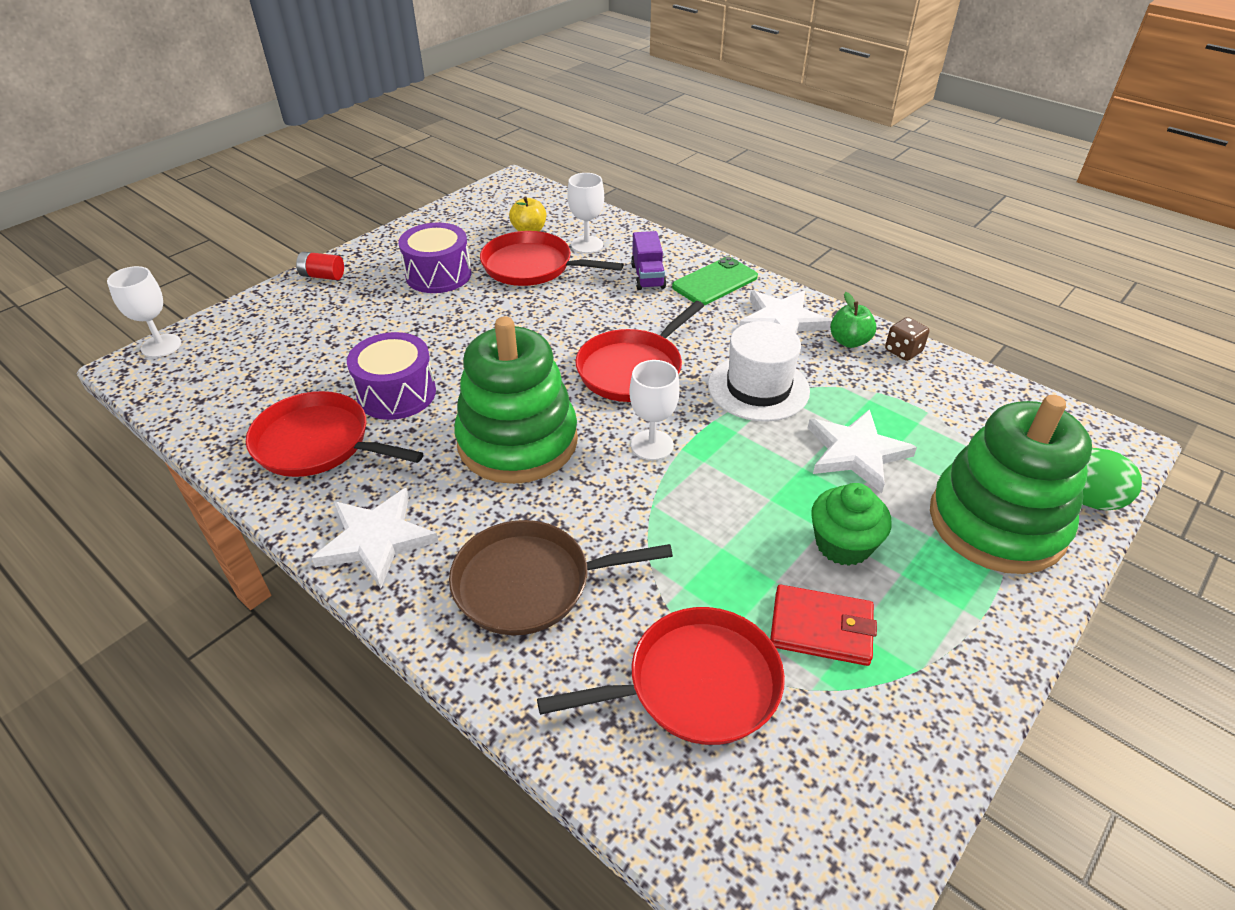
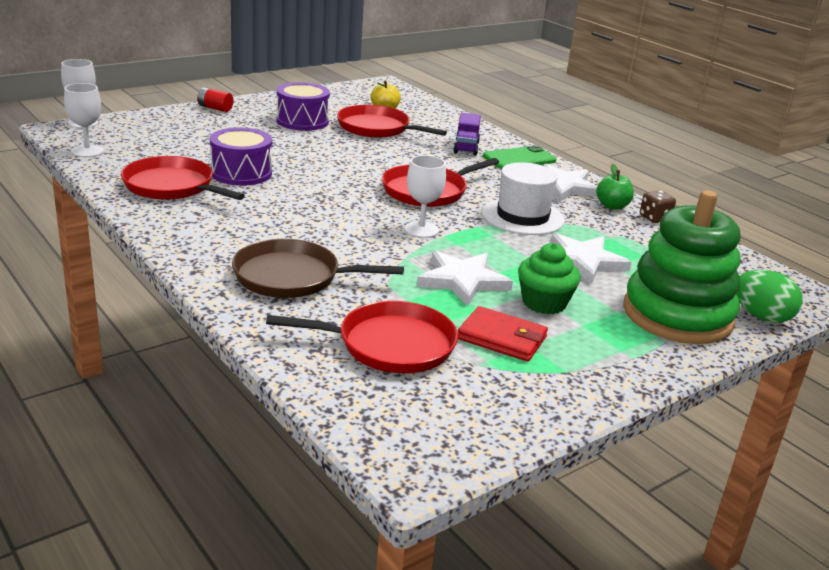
camera: 10 degrees right, 15 degrees down
(376, 539) = (191, 237): white star -> white star (462, 281)
(518, 441) = (319, 210): green stacking toy -> none
(587, 245) = (426, 124): white goblet -> white goblet (87, 151)

